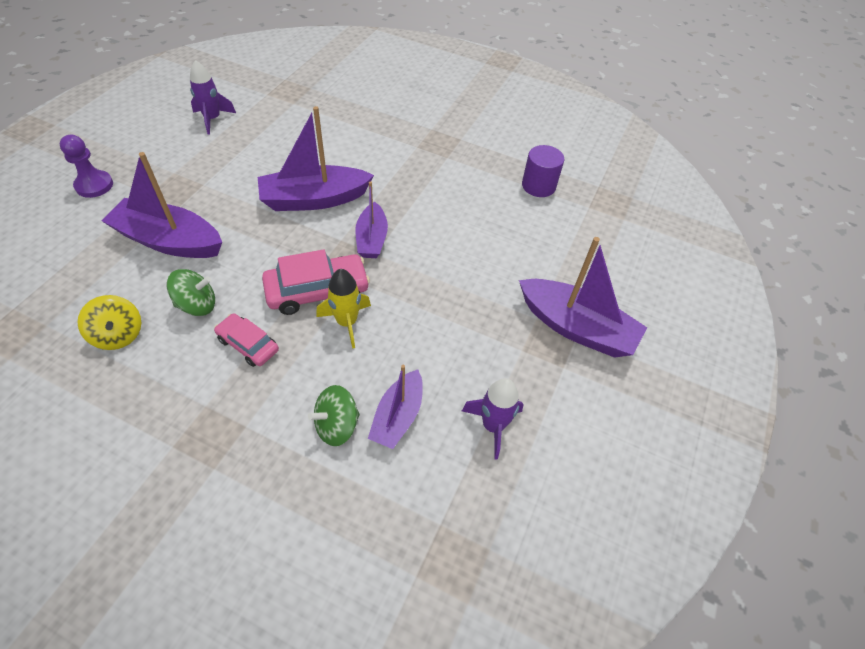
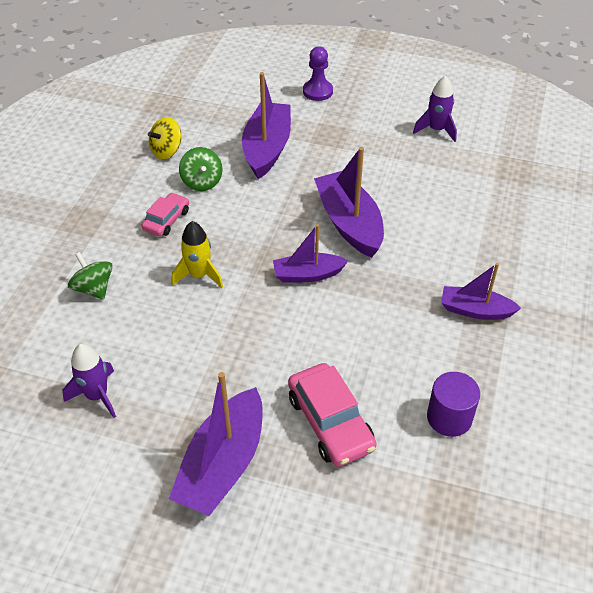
camera: 85 degrees right, 5 degrees down
(317, 291) = (231, 249): pink car -> pink car (330, 422)
(398, 416) = (104, 326): purple boat -> purple boat (475, 310)

